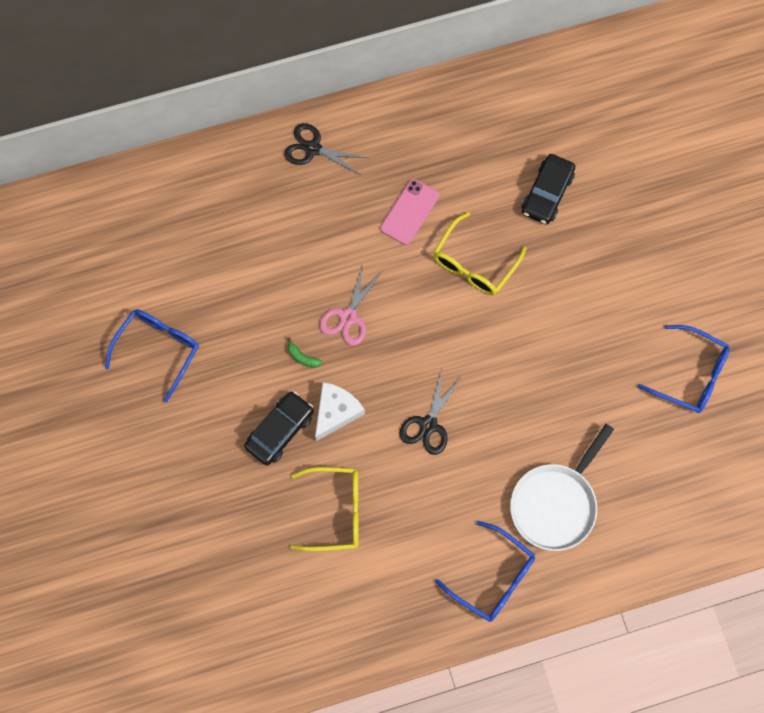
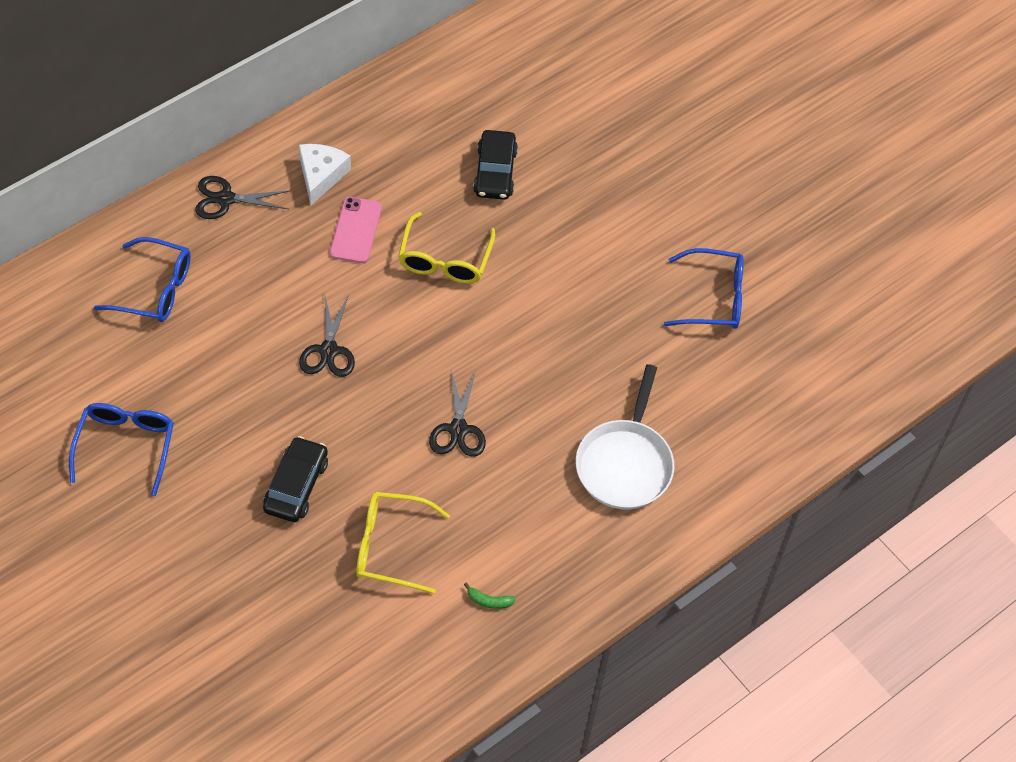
camera: 25 degrees left, 15 degrees down
(302, 357) = (293, 405): green banana -> green banana (489, 601)
(336, 412) = (351, 448): white cheese -> white cheese (321, 175)
(336, 511) = (390, 546): yellow glasses -> yellow glasses turned 150 degrees counterclockwise
(348, 317) = (328, 350): pink scissors -> black scissors
(493, 577) = (589, 557): blue glasses -> blue glasses (155, 289)

